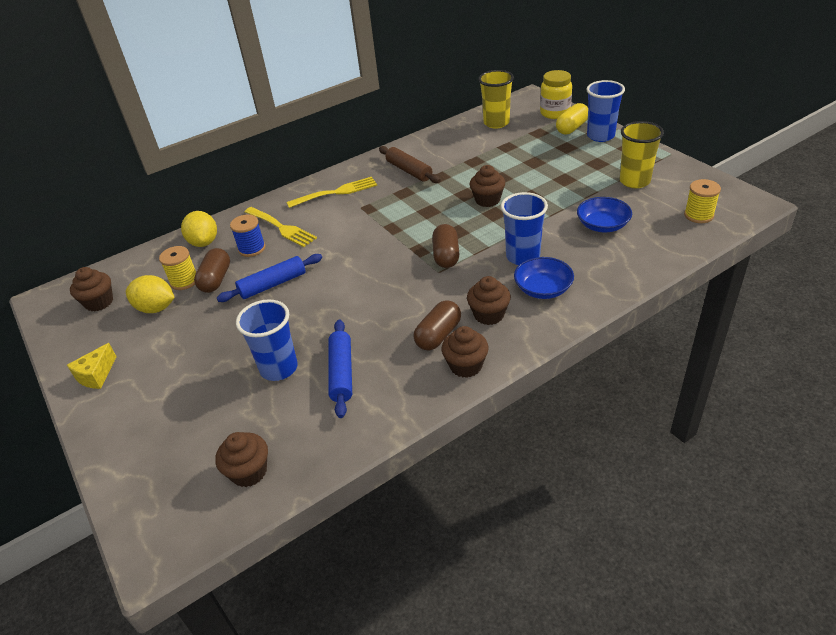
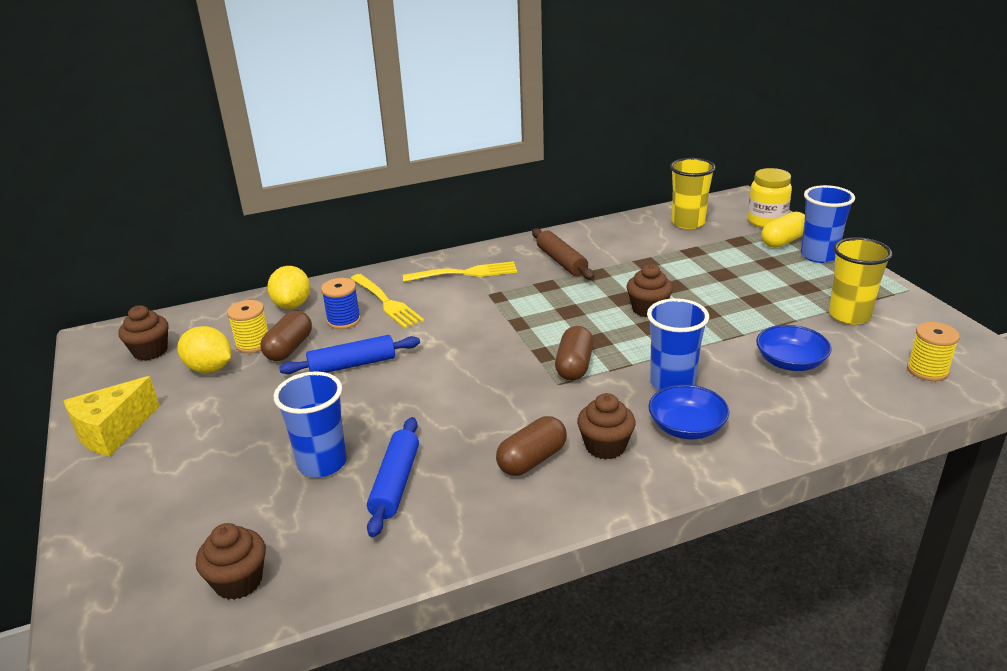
camera: 10 degrees right, 10 degrees down
(96, 375) = (112, 432): yellow cheese -> yellow cheese, size x1.53
(466, 366) = (554, 504): brown cupcake -> none

